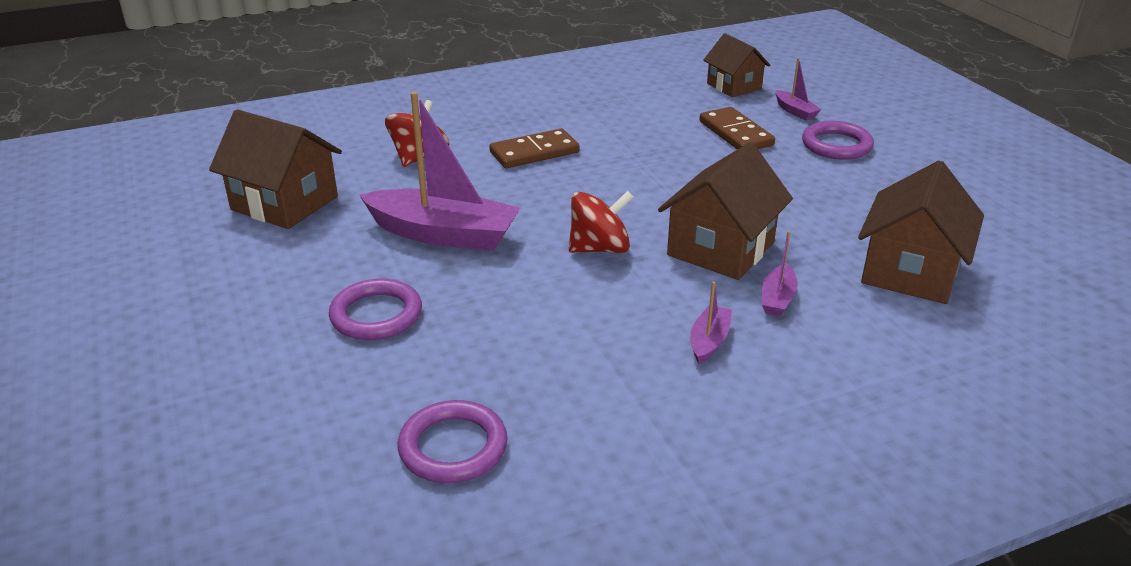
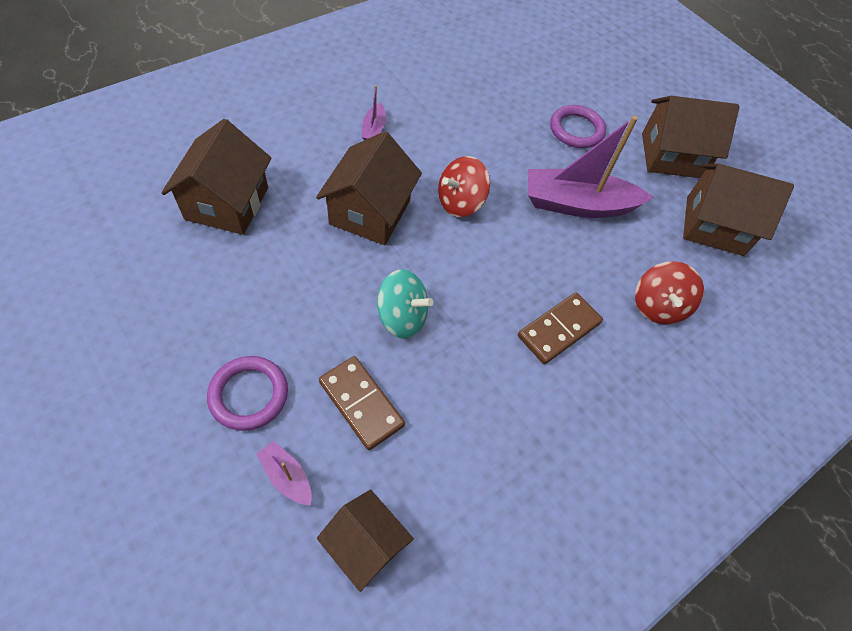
camera: 160 degrees right, 25 degrees up
(257, 272) = (671, 155): none -> brown house
(453, 447) = (491, 60): purple ring -> none
(692, 172) = (402, 317): none -> turquoise spinning top
(777, 299) = (329, 167): purple boat -> none

